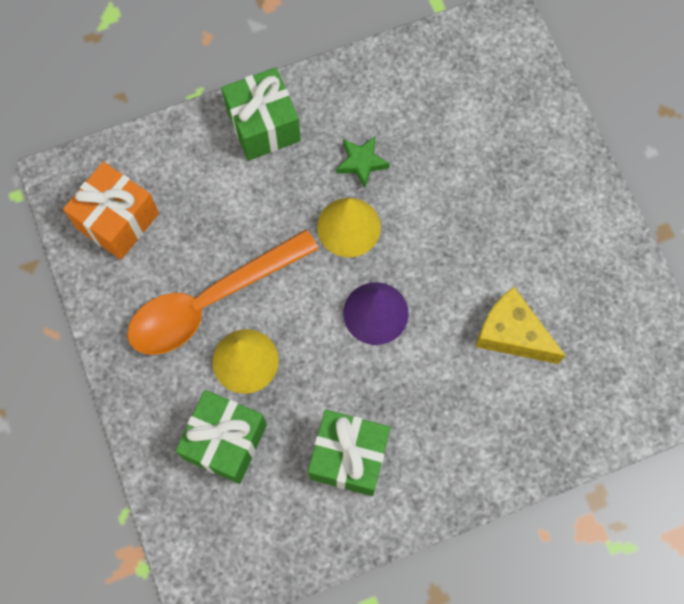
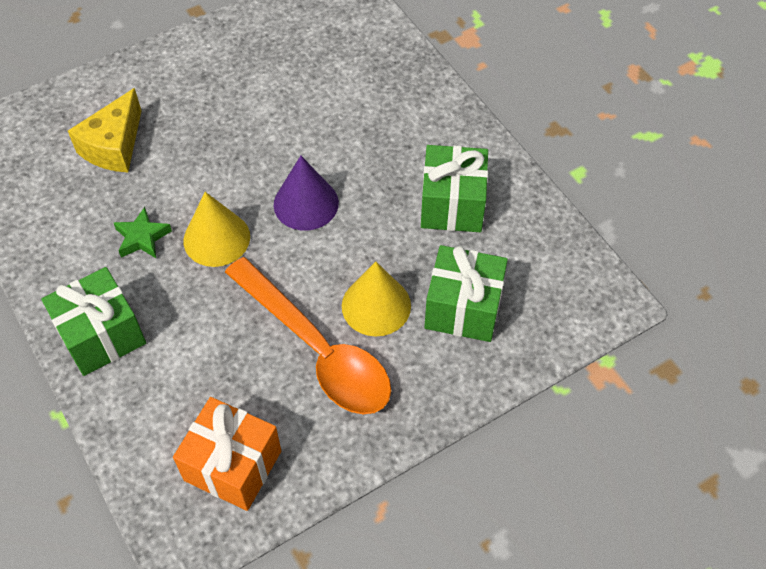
camera: 100 degrees left, 15 degrees down
(511, 334) = (309, 100): yellow cheese -> yellow cheese (114, 146)

